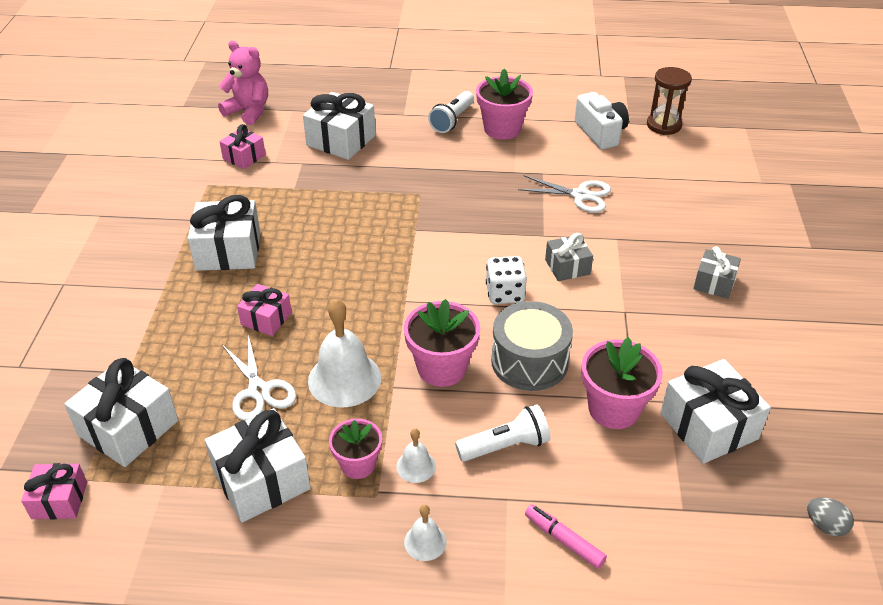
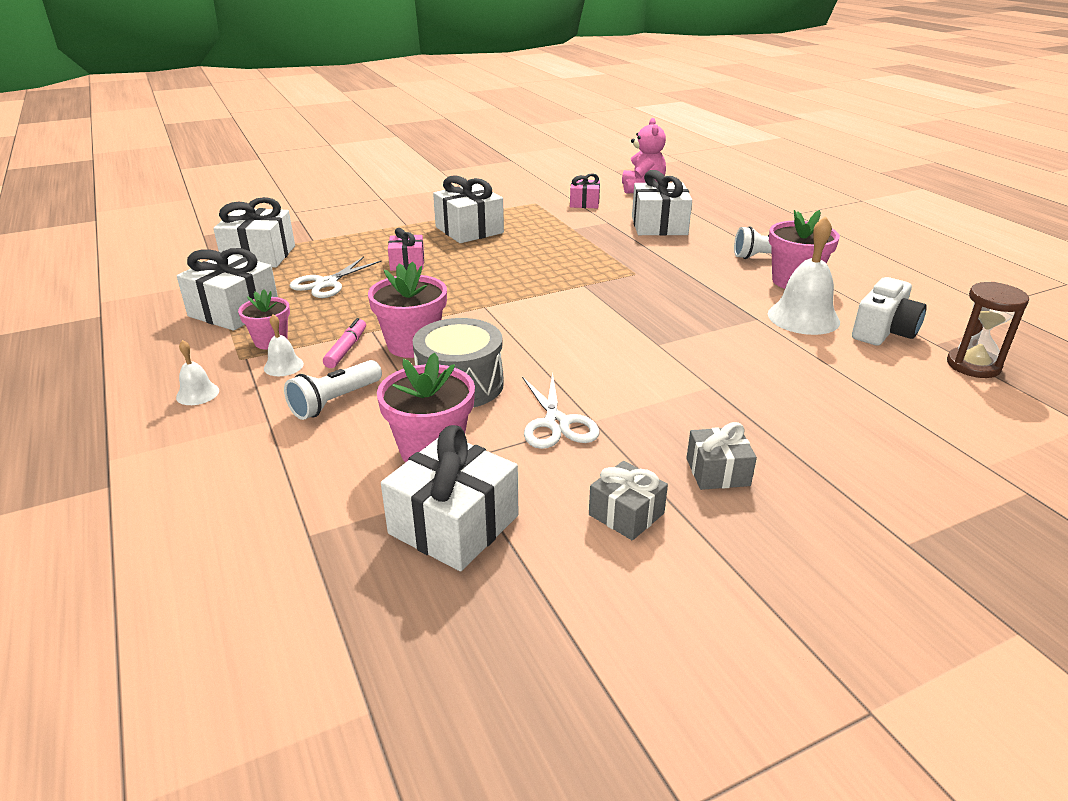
camera: 60 degrees right, 10 degrees down
(59, 500) = (183, 257): pink gift -> none
(344, 379) = (364, 309): white bell -> white bell (803, 317)
(505, 294) = (544, 347): white dice -> none
(505, 446) = (335, 401): white flashlight -> white flashlight turned 90 degrees clockwise
(564, 540) = (228, 465): pink marker -> pink marker (346, 349)
(567, 267) = (624, 369): grey gift -> grey gift (626, 514)
(580, 195) = (752, 347): white scissors -> white scissors (556, 423)
(825, 526) = (339, 671): grey egg -> none

